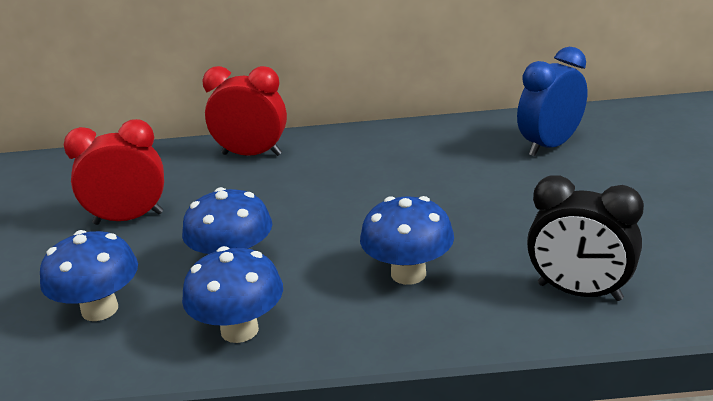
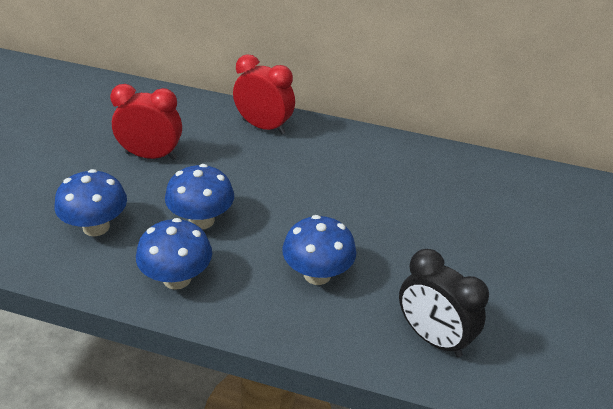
camera: 15 degrees right, 10 degrees up
(550, 146) = (493, 194): blue clock -> none

